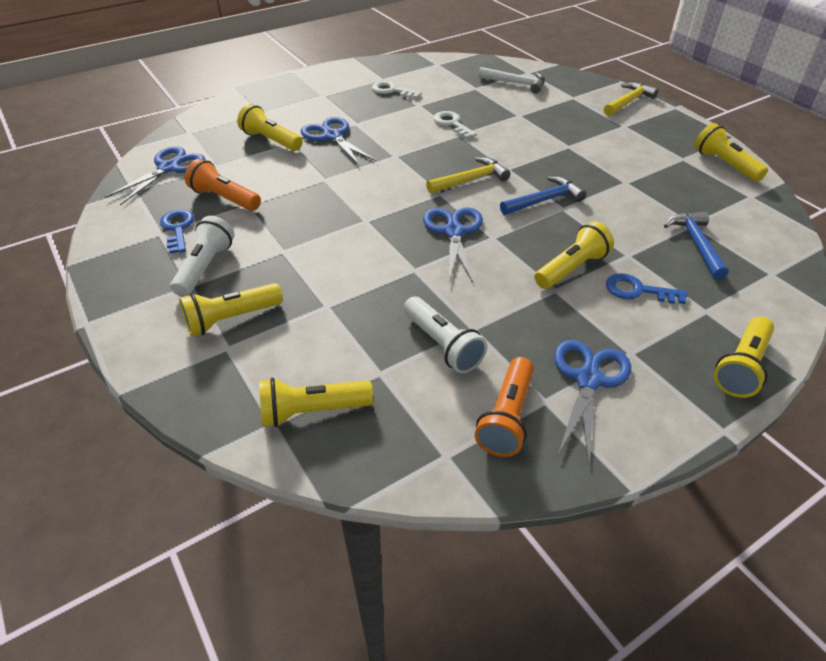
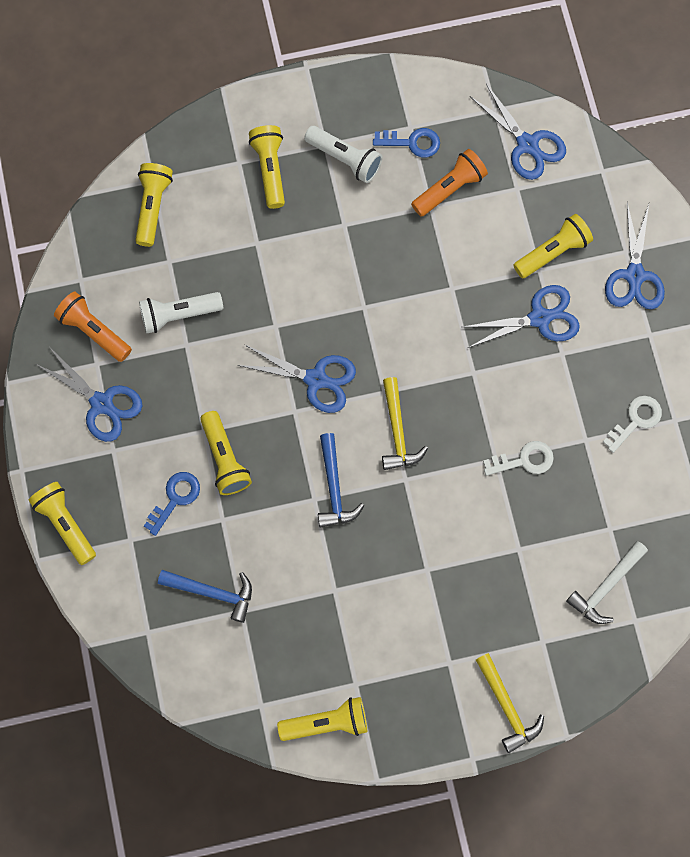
camera: 110 degrees right, 30 degrees up
(278, 107) = (634, 275): none -> blue scissors

